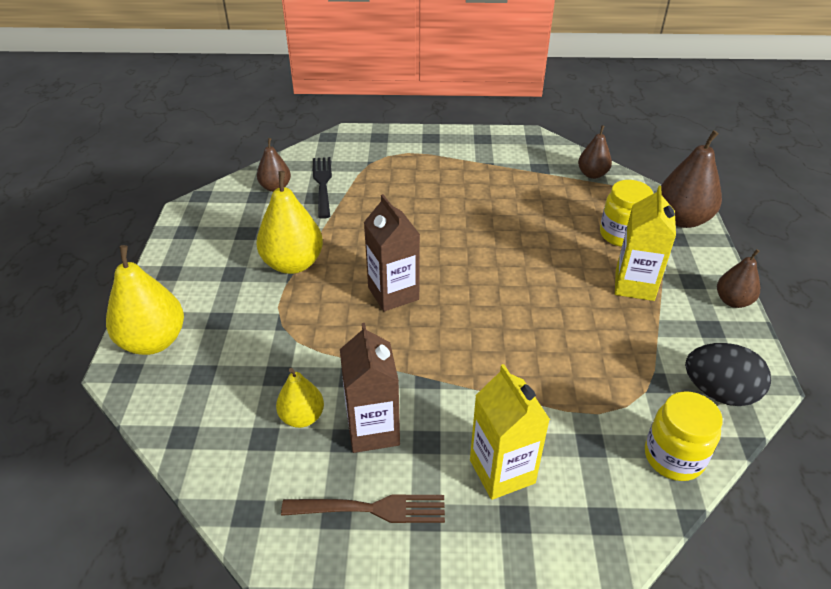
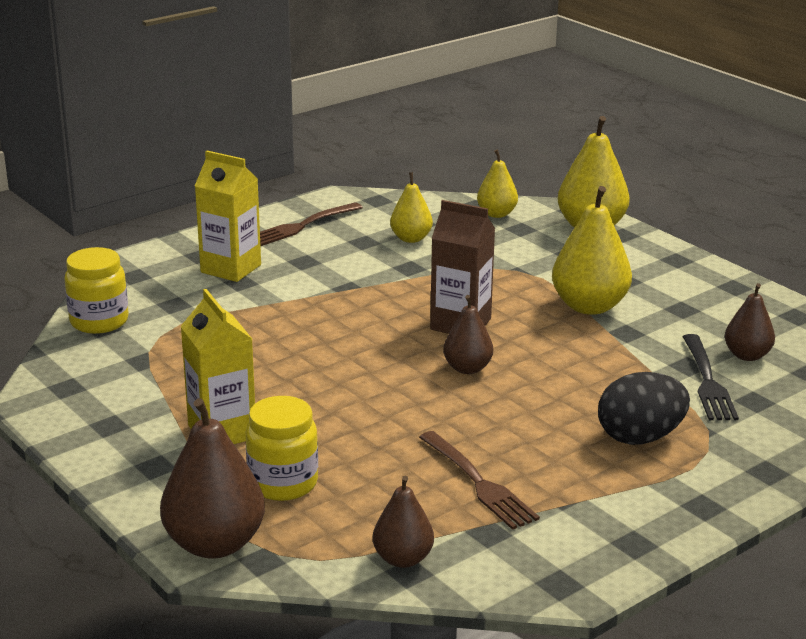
camera: 140 degrees right, 15 degrees down
(187, 408) = (496, 214): none -> yellow pear
(323, 184) = (707, 381): black fork -> black fork turned 45 degrees clockwise
(373, 430) = (351, 252): brown carton -> none
(517, 190) = (478, 482): none -> brown fork
(719, 392) = (77, 375): black egg -> black egg (640, 437)
(732, 301) = (94, 463): brown pear -> brown pear (467, 368)

